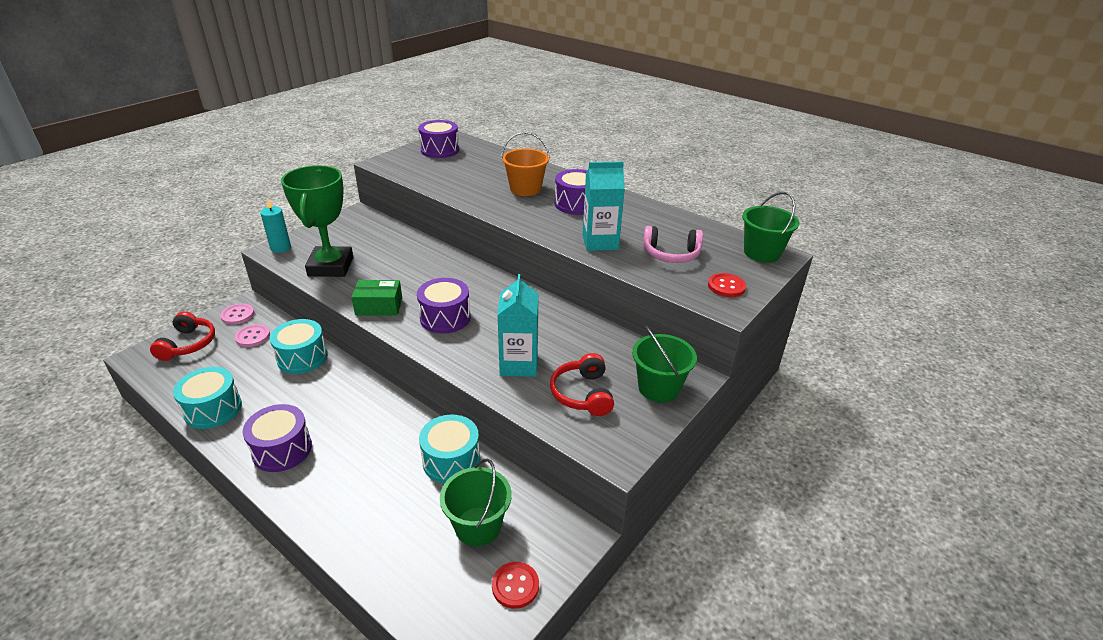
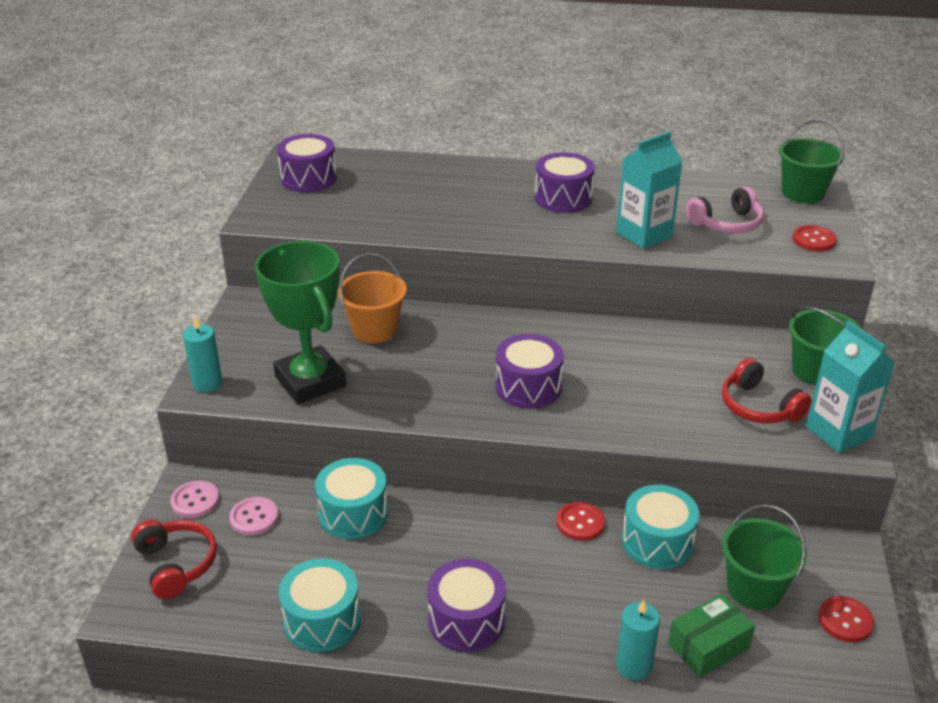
camera: 30 degrees left, 0 degrees up
(338, 533) = (634, 665): none -> turquoise candle
(379, 306) = (437, 405): green box -> green box (708, 646)
(418, 424) = (580, 523): none -> red button
(519, 364) = (665, 404): turquoise carton -> turquoise carton (838, 432)
(525, 189) = (483, 198): orange bucket -> orange bucket (374, 330)

